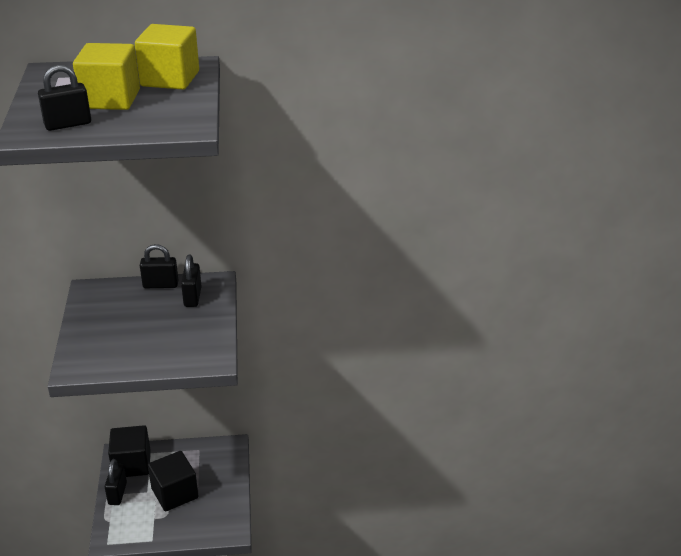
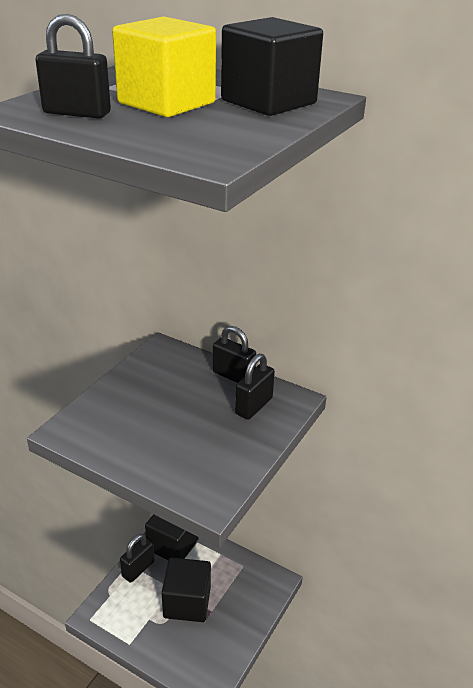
camera: 35 degrees right, 0 degrees up
(170, 79) = (268, 102): yellow cube -> black cube

